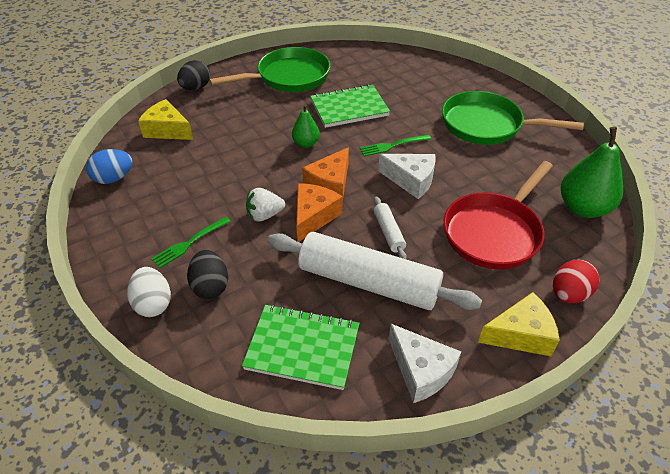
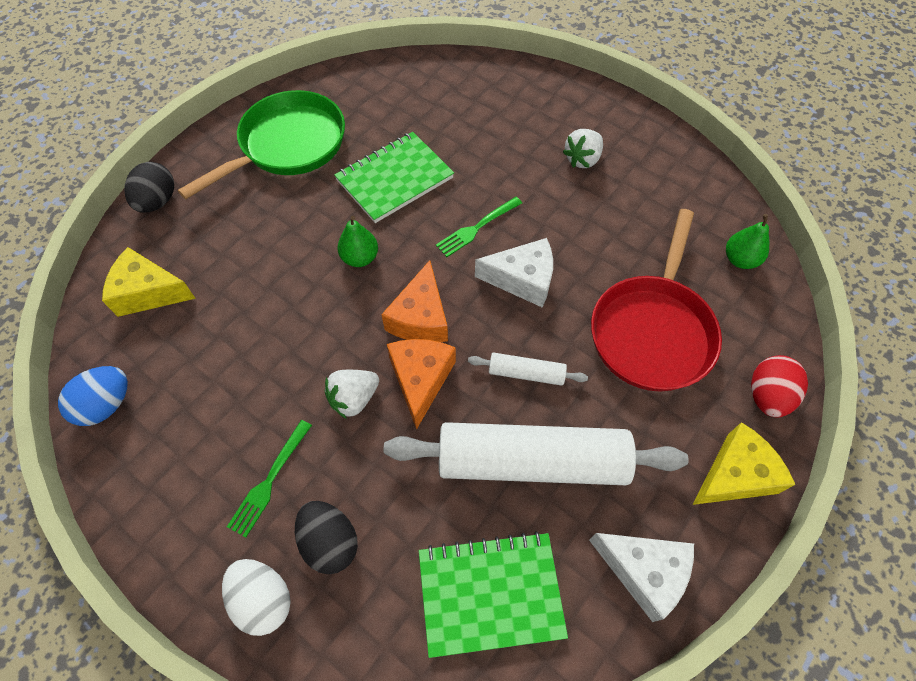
camera: 20 degrees left, 15 degrees up
(388, 232) = (526, 373): white rolling pin -> white rolling pin turned 45 degrees counterclockwise
(486, 125) = (582, 159): green pan -> white strawberry
(583, 208) = (740, 259): green pear -> green pear, size x0.55

